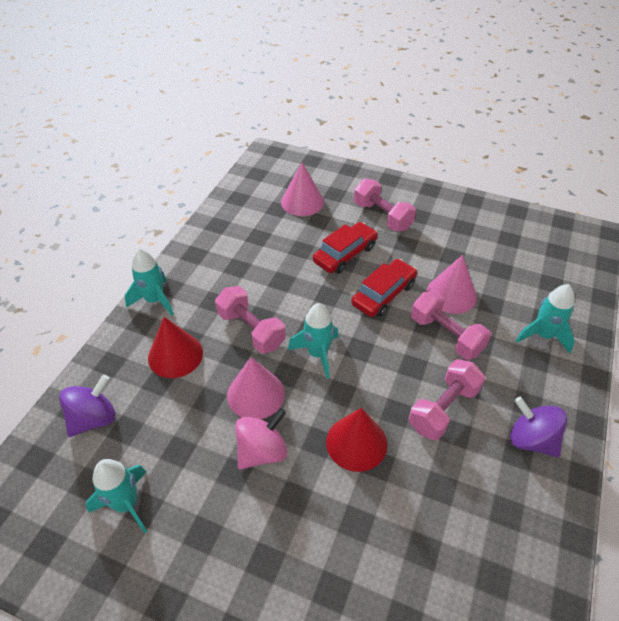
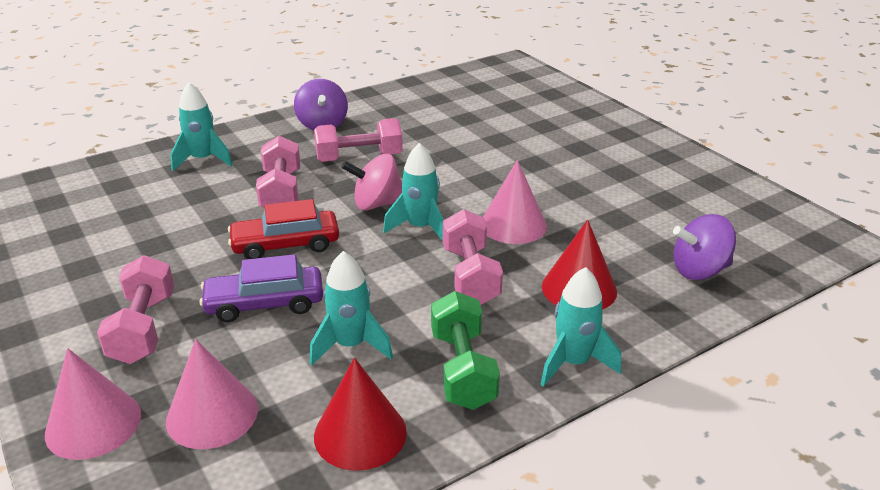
camera: 145 degrees left, 15 degrees down
(126, 504) = (680, 206): turquoise rocket -> turquoise rocket (351, 345)
(211, 269) = (463, 369): none -> green dumbbell
(262, 451) = (538, 191): pink spinning top -> pink spinning top (377, 204)
(345, 254) = (265, 303): red car -> purple car
(356, 442) = (453, 168): red cone -> red cone (360, 433)
(451, 294) = (221, 215): pink cone -> pink cone (93, 424)

